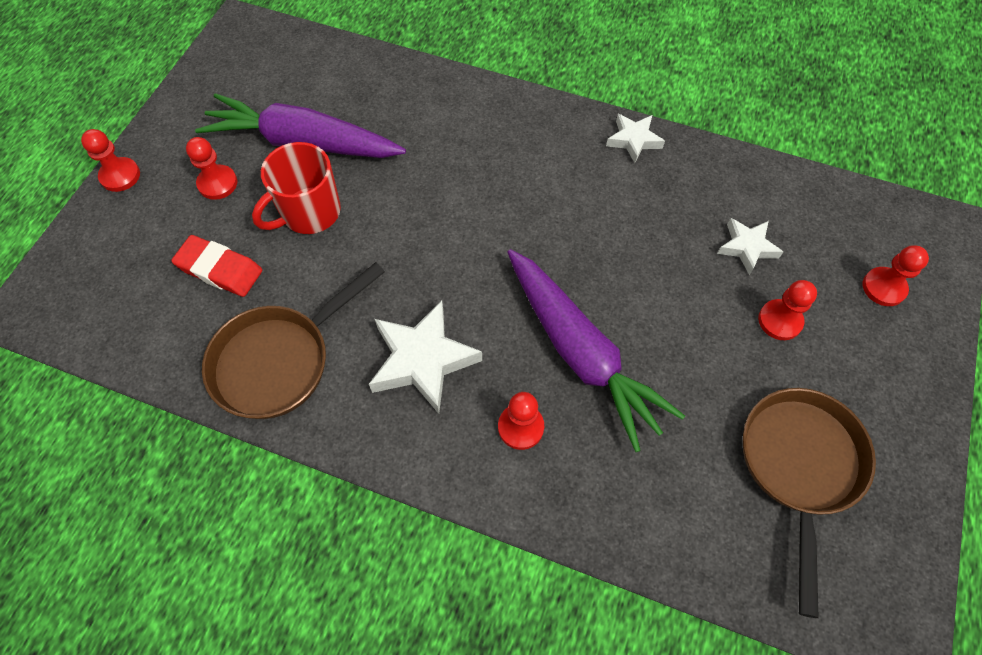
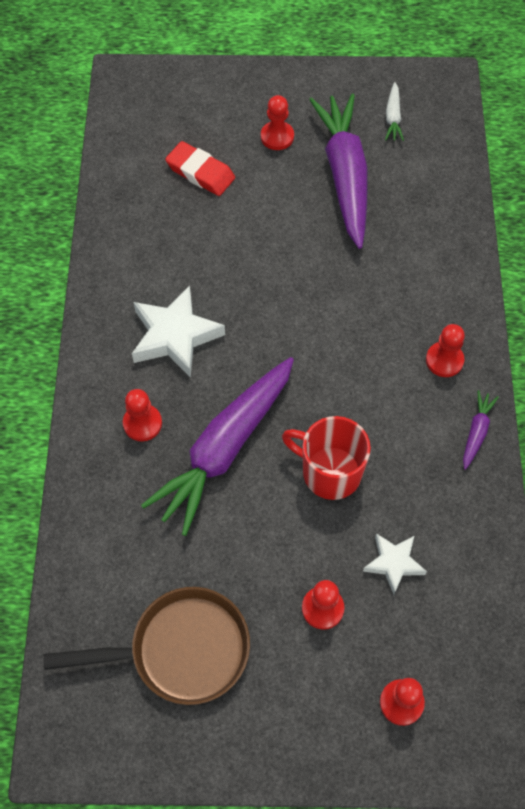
camera: 70 degrees right, 0 degrees up
(120, 176) = (255, 74): red pawn -> red pawn (444, 360)
(220, 269) = (200, 172): red eraser -> red eraser turned 60 degrees counterclockwise
(256, 81) = (393, 117): none -> white carrot
(279, 361) = (139, 242): brown pan -> none
(309, 213) = (277, 208): red mug -> red mug (329, 472)
(633, 140) = (476, 432): white star -> purple carrot

